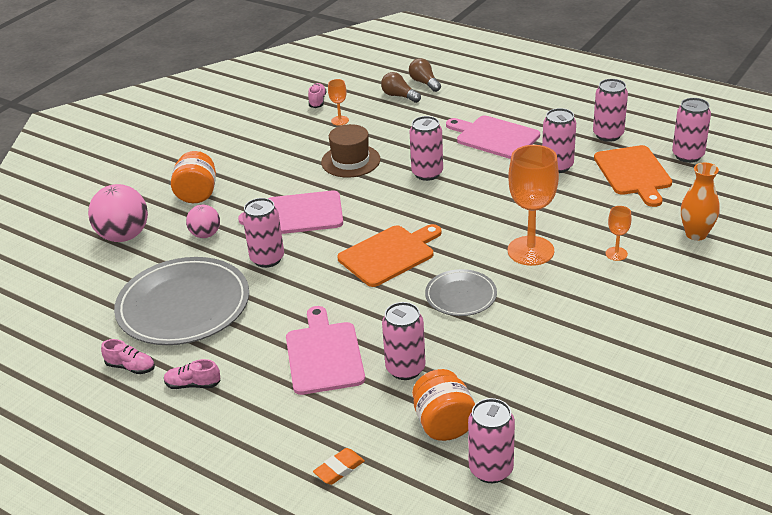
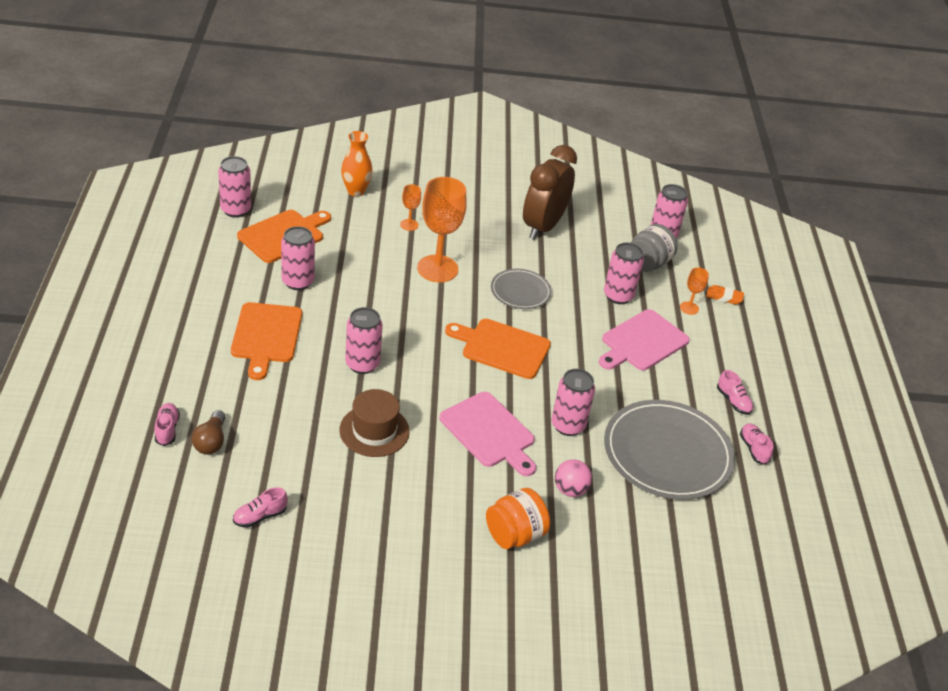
camera: 130 degrees left, 5 degrees up
(124, 236) = (622, 558): pink ball -> none
(340, 120) = (295, 474): orange goblet -> orange goblet (689, 308)
(424, 83) = (167, 429): brown light bulb -> pink shoe
(444, 424) = (648, 263): orange jar -> grey jar
(494, 137) = (266, 336): pink cutting board -> orange cutting board
(565, 357) = (543, 227): none -> brown clock
(608, 135) = (222, 261): pink can -> none

